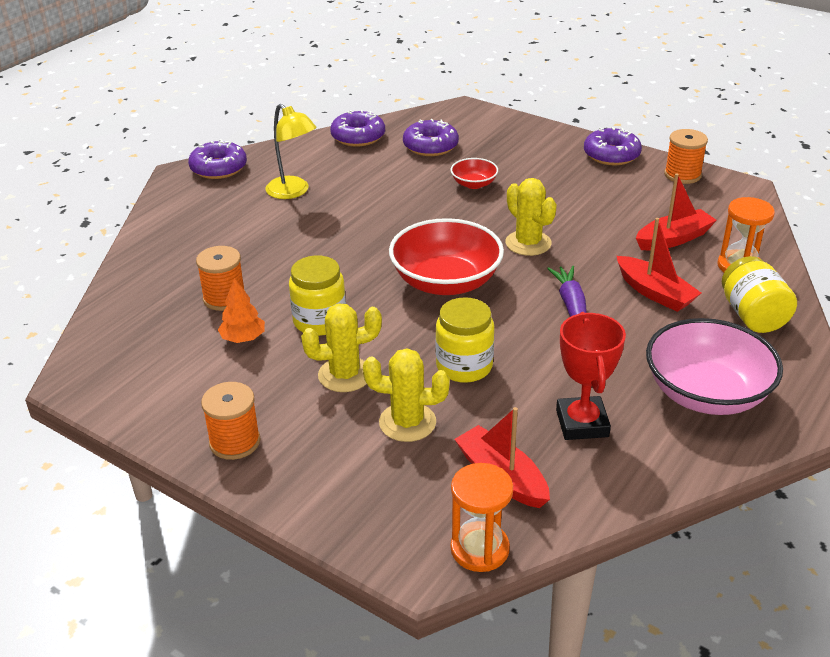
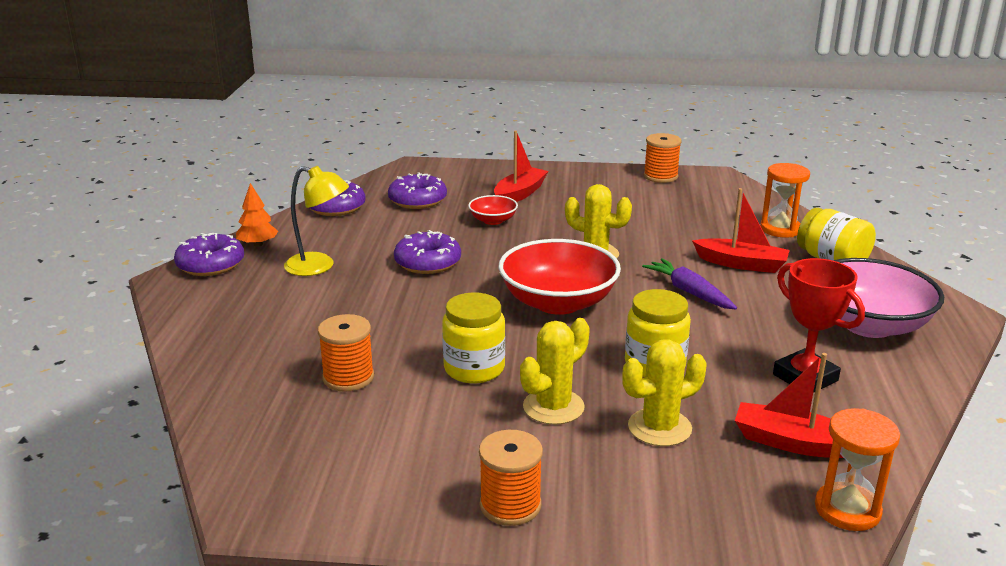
camera: 30 degrees left, 10 degrees down
(243, 338) = (411, 407): orange tree -> orange tree (258, 244)
(611, 155) = (587, 174): purple donut -> purple donut (427, 262)
(673, 239) = (708, 222): red boat -> red boat (519, 194)

